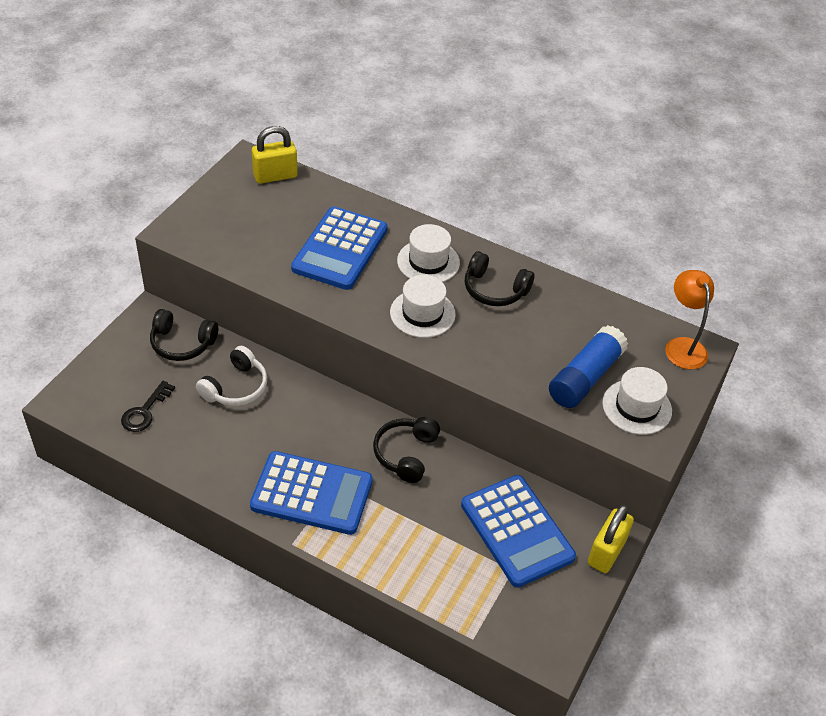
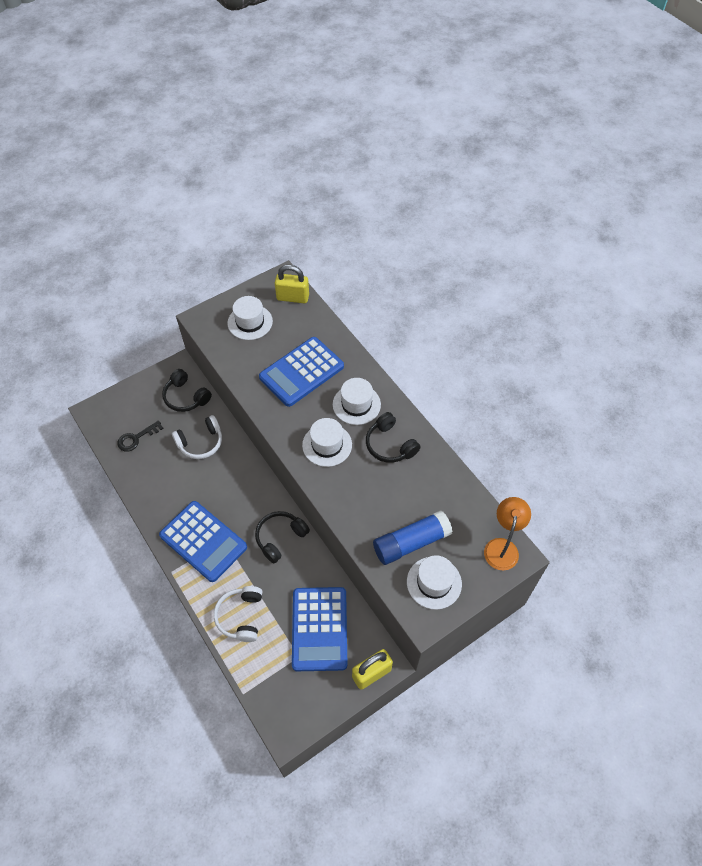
camera: 30 degrees right, 10 degrees up
(239, 216) = (250, 322): none -> white hat
(414, 556) = (241, 616): none -> white headphones

